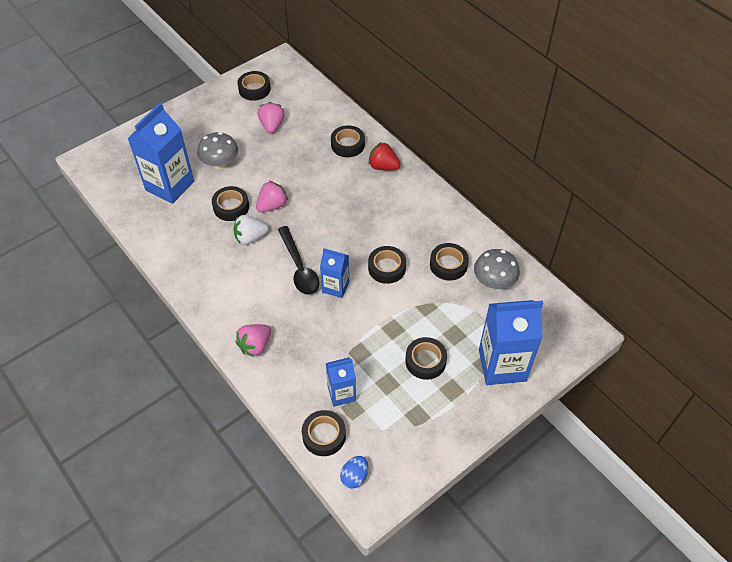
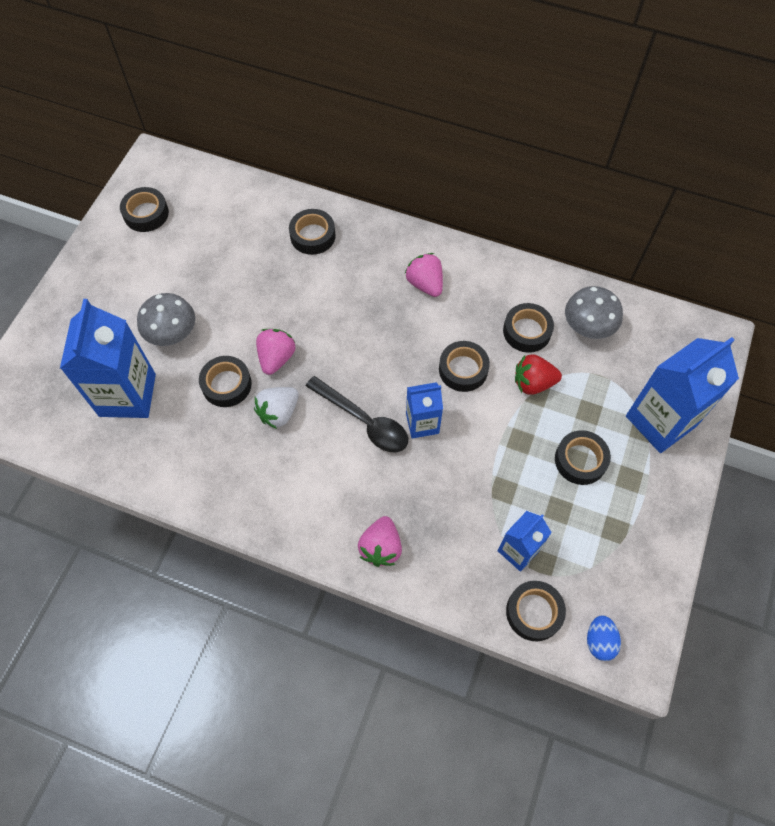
camera: 30 degrees left, 10 degrees up
(272, 126) = (203, 253): pink strawberry -> pink strawberry (425, 284)
(383, 166) = (373, 244): red strawberry -> red strawberry (533, 383)

